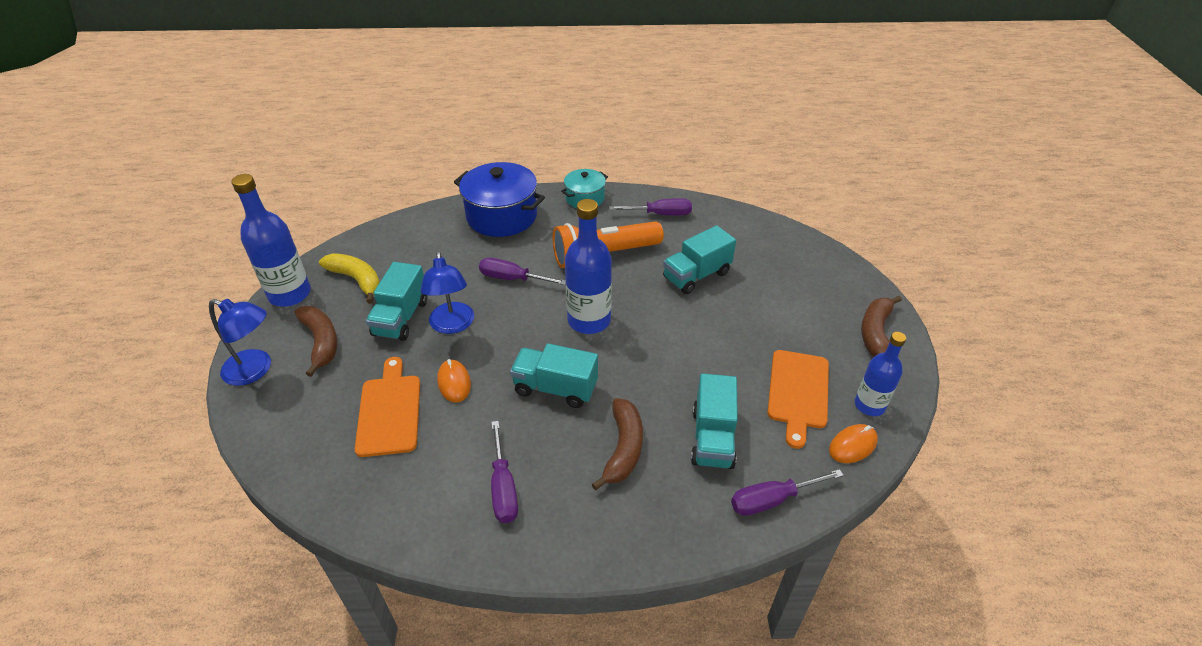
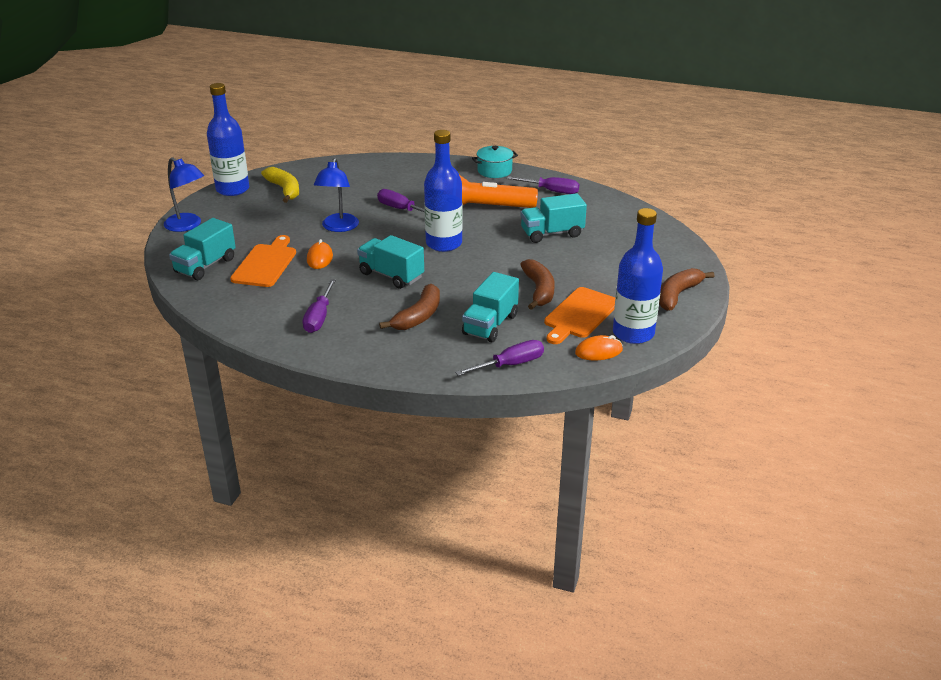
camera: 20 degrees right, 10 degrees down
(321, 342) = (240, 219): brown banana -> brown banana (539, 290)
(401, 318) = (304, 216): turquoise truck -> turquoise truck (205, 266)
(502, 216) = (418, 171): blue pot -> none
(772, 499) = (510, 365): purple screwdriver -> purple screwdriver turned 150 degrees clockwise
(869, 405) = (633, 333): blue bottle -> blue bottle, size x1.58

